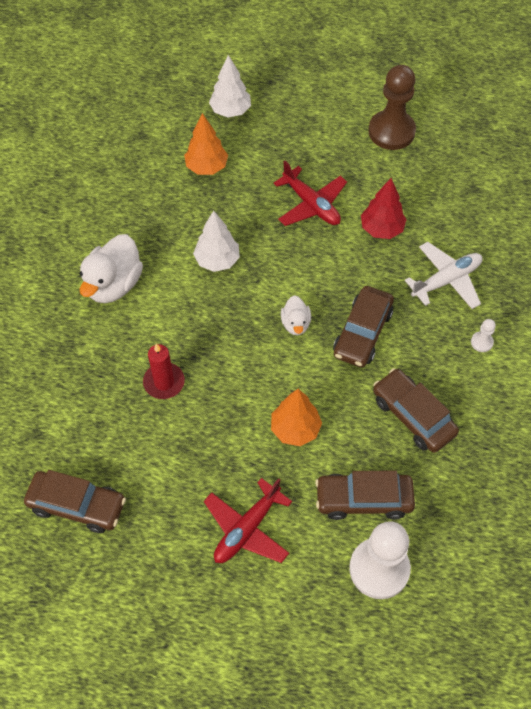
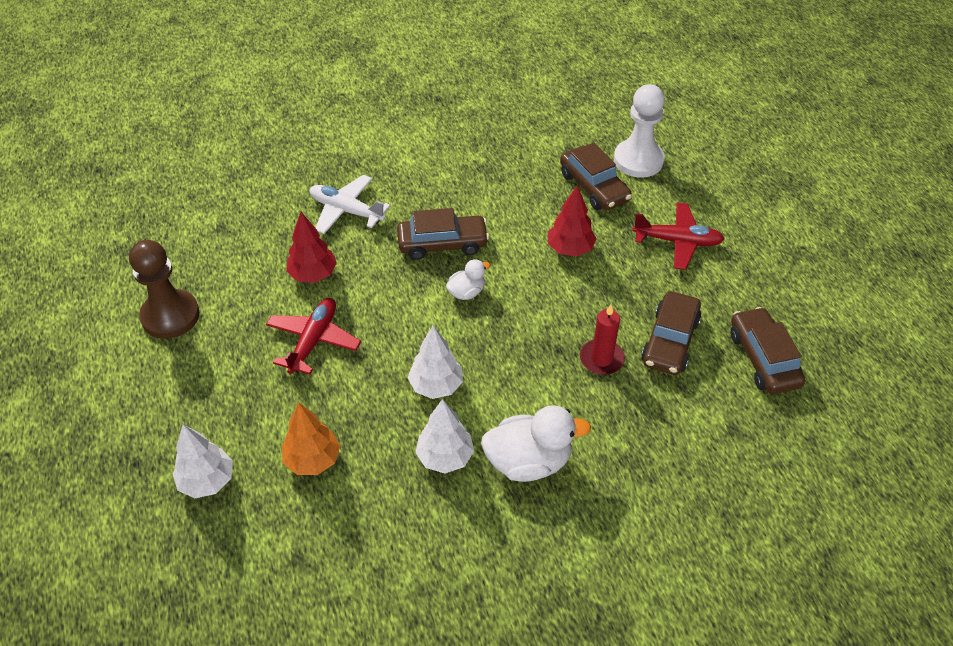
camera: 120 degrees left, 10 degrees down
(154, 238) = (445, 457): none -> white tree
(295, 429) = (570, 249): orange tree -> red tree
(413, 416) = (499, 185): brown car -> brown car (670, 341)
(481, 342) = (398, 169): white pawn -> none

